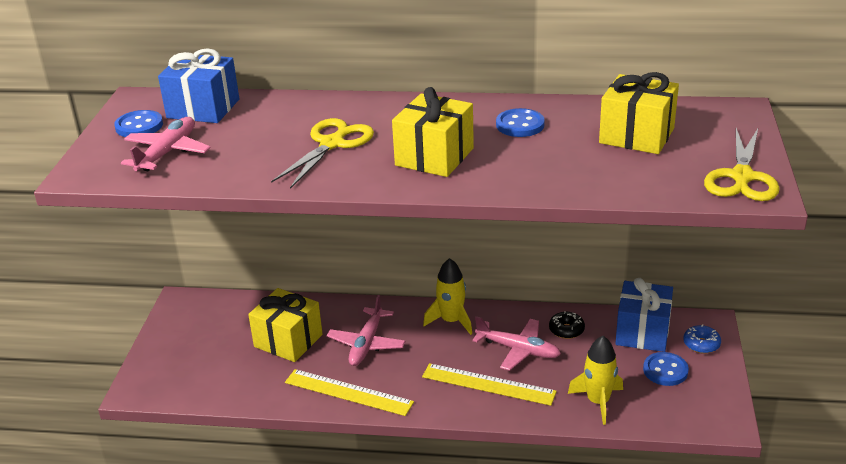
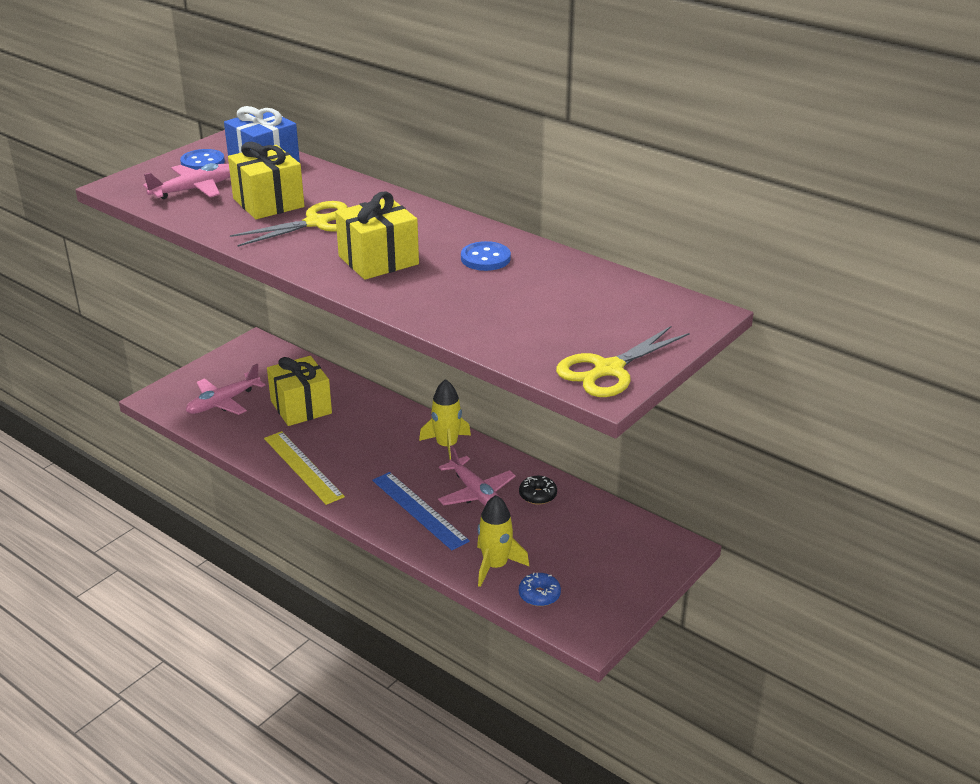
camera: 30 degrees right, 0 degrees up
(366, 343) = (358, 435): pink plane -> pink plane (223, 402)
(488, 384) = (419, 510): yellow ruler -> blue ruler
(636, 135) = (571, 302): yellow gift -> yellow gift (268, 203)
(642, 332) = (605, 527): blue gift -> none
(665, 370) = (587, 568): blue button -> none
(701, 344) = (649, 561): blue donut -> blue donut (539, 595)

